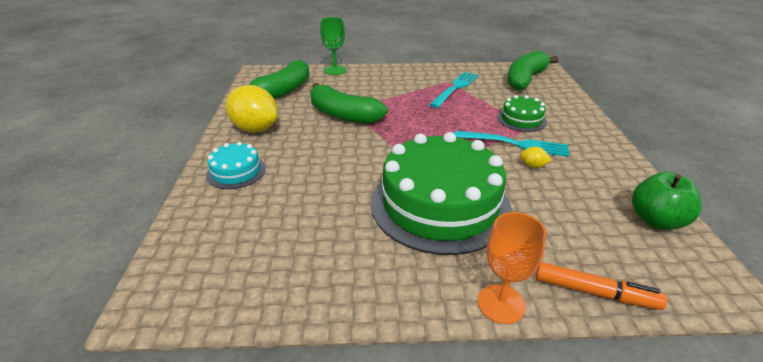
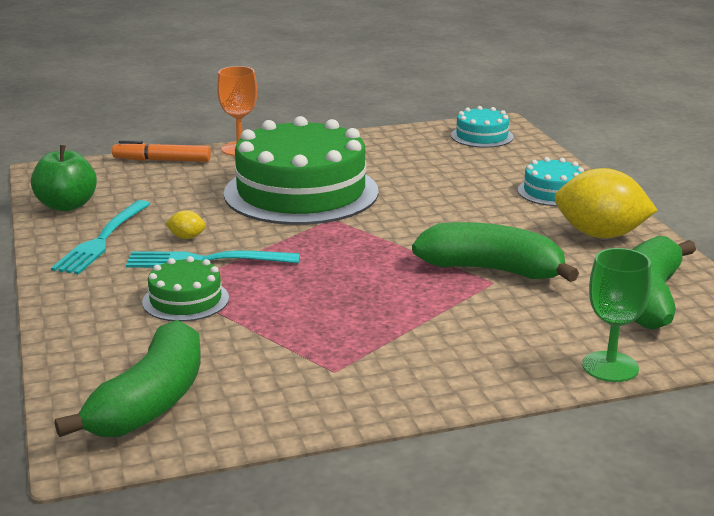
camera: 165 degrees right, 10 degrees down
(200, 277) = (482, 136): none -> turquoise cake
(455, 88) = (313, 352): turquoise fork -> turquoise fork (102, 240)

